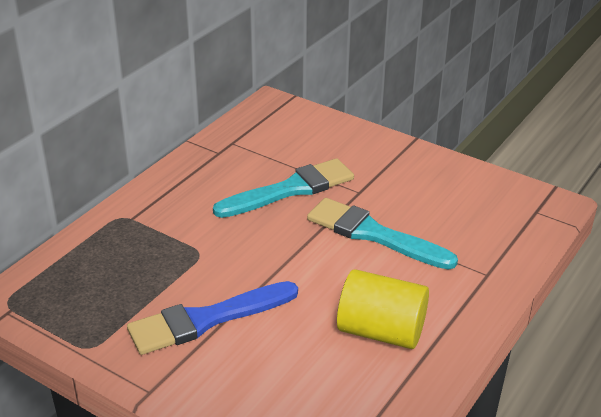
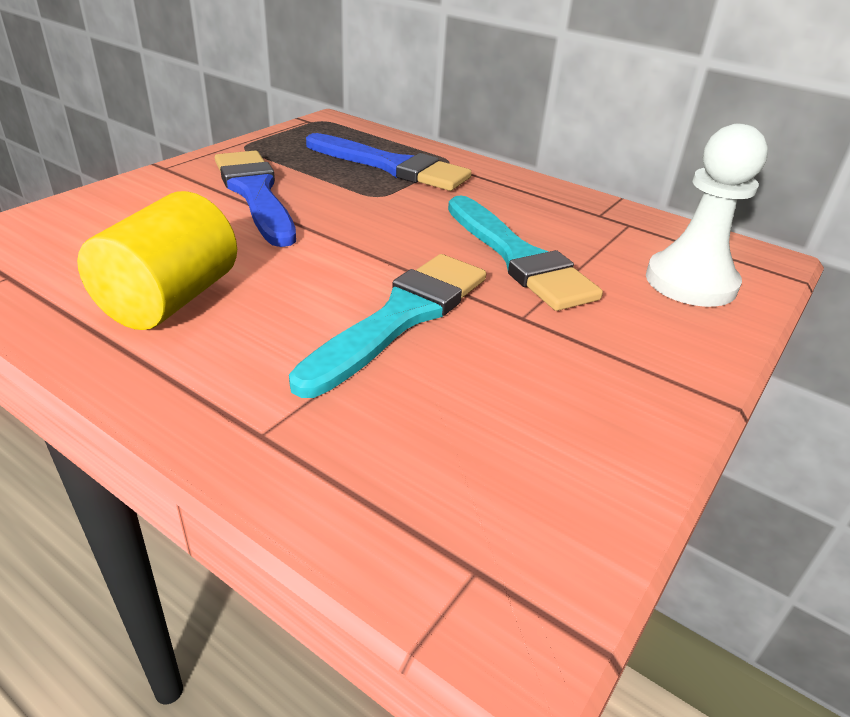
camera: 90 degrees right, 0 degrees up
(138, 248) = (391, 166): none -> blue brush
(306, 131) = (690, 282): none -> white pawn

